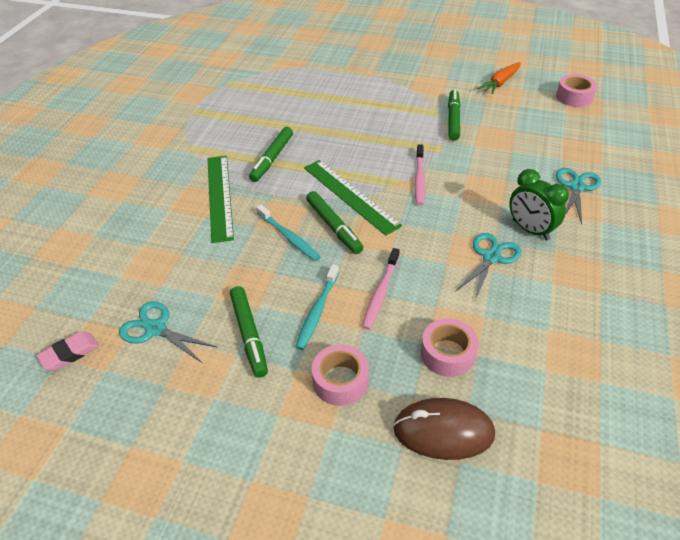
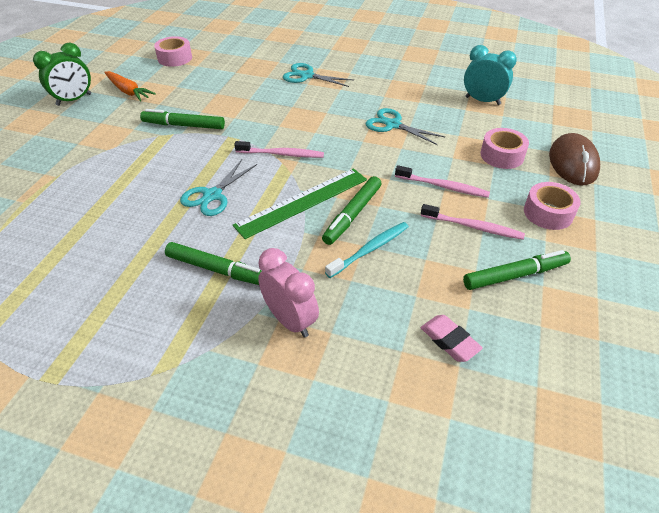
camera: 90 degrees left, 0 degrees up
(70, 353) = (592, 451): pink eraser -> pink eraser (449, 341)
(156, 329) = (528, 360): turquoise scissors -> turquoise scissors (212, 195)
(219, 196) = (290, 320): green ruler -> pink clock
(317, 311) = (473, 227): turquoise toothbrush -> pink toothbrush
(334, 226) = (353, 215): green marker -> green marker turned 150 degrees clockwise
(530, 230) = (359, 103): green clock -> green clock (74, 100)
(578, 351) = (482, 101): none -> turquoise clock

